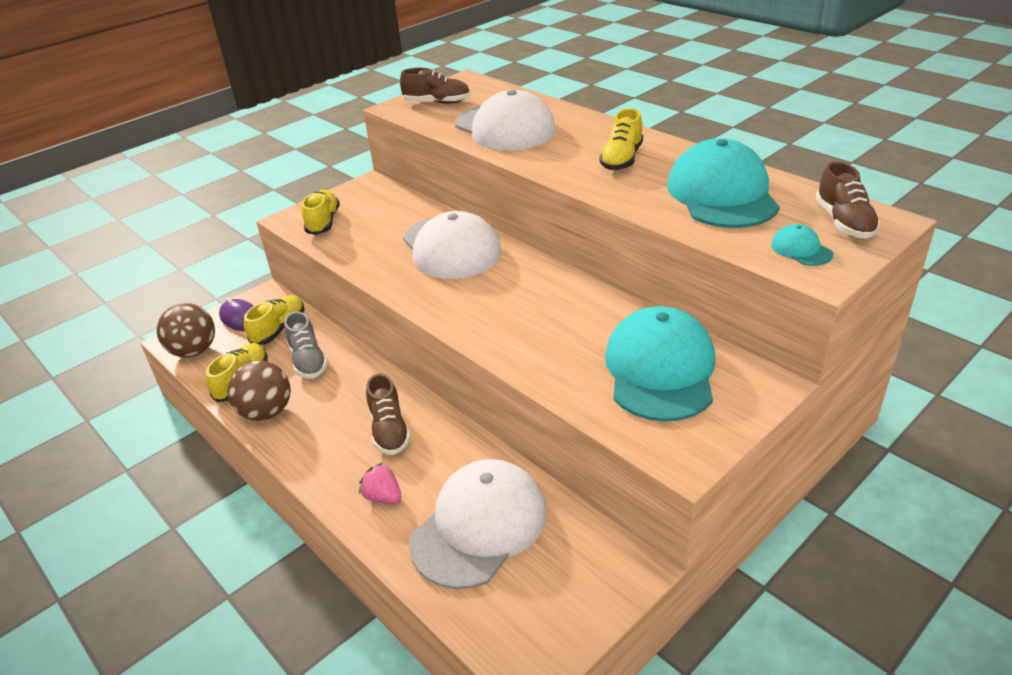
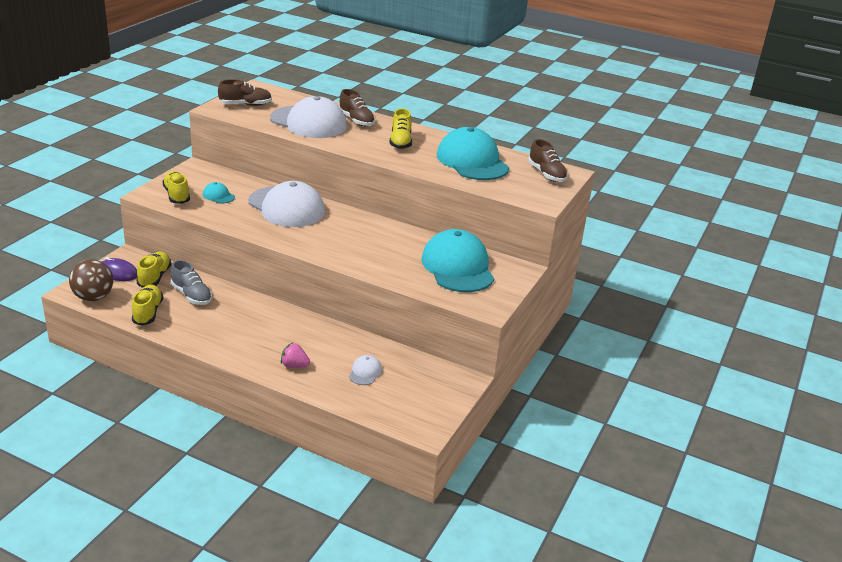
camera: 25 degrees left, 5 degrees down
(266, 412) = (180, 329): brown ball -> none
(389, 430) = (277, 330): brown shoe -> brown shoe (356, 120)
(479, 526) = (365, 372): white cap -> white cap, size x0.42
(801, 249) = (528, 190): turquoise cap -> turquoise cap (218, 196)

